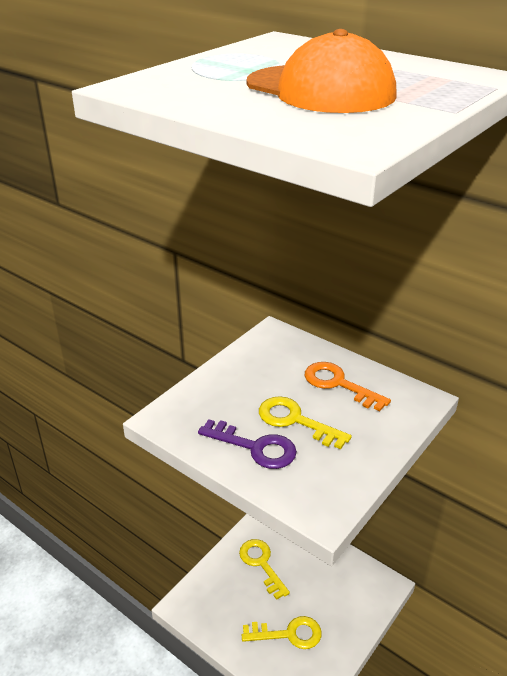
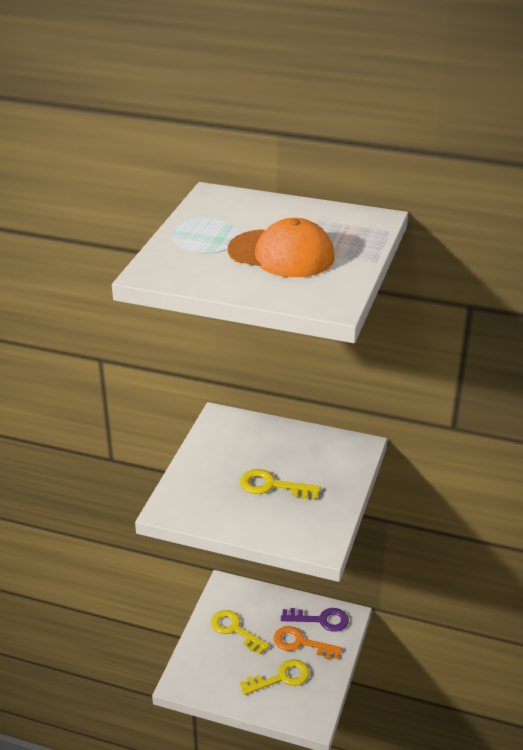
camera: 20 degrees left, 0 degrees up
(255, 447) = (251, 513): purple key -> purple key (321, 620)
(338, 384) = (292, 448): orange key -> orange key (300, 643)

